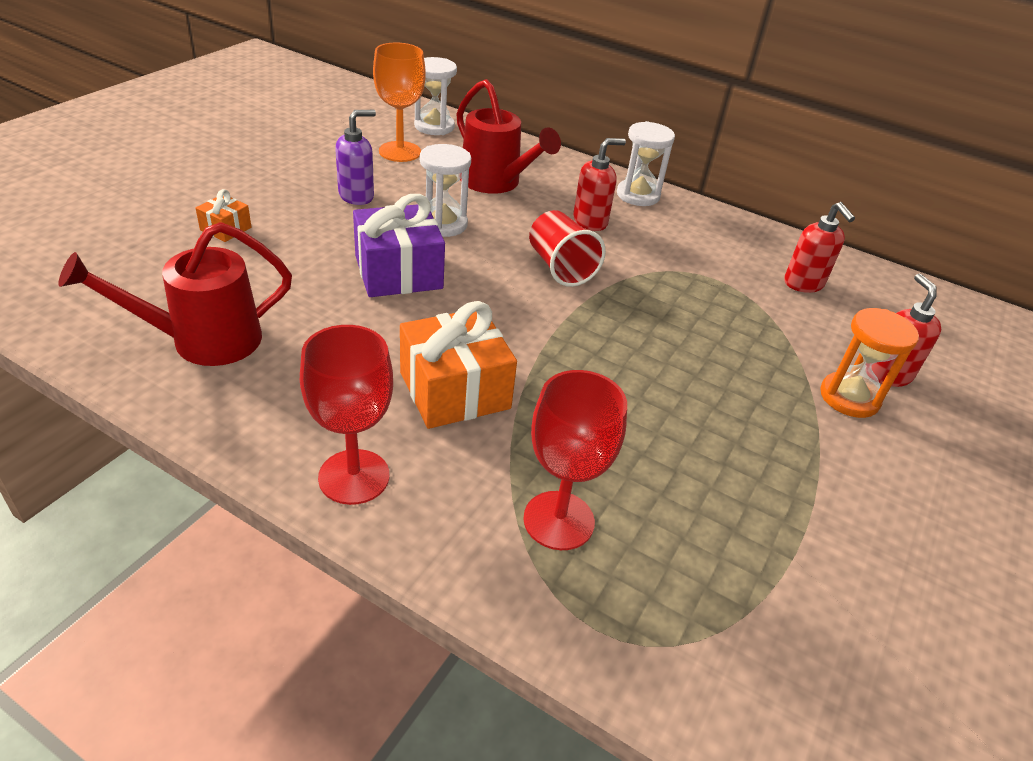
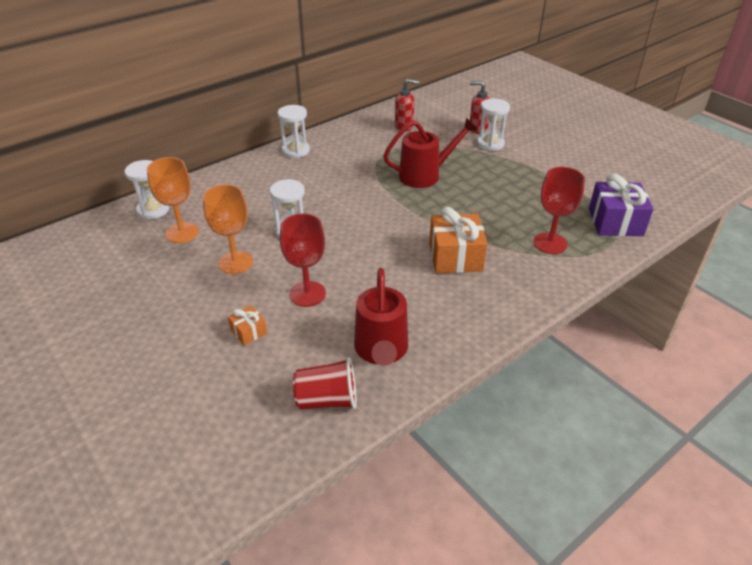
camera: 65 degrees left, 0 degrees up
(354, 477) = (512, 302): red goblet -> red goblet (307, 294)
(357, 196) = (235, 262): purple soap dispenser -> orange goblet
(398, 272) = (338, 258): purple gift -> purple gift (615, 222)
(496, 183) = (251, 199): red watering can -> red watering can (425, 175)
(560, 267) = (359, 197): red cup -> red cup (327, 400)
(590, 221) = (316, 175): red soap dispenser -> none
(849, 397) = (490, 144): orange hourglass -> white hourglass

